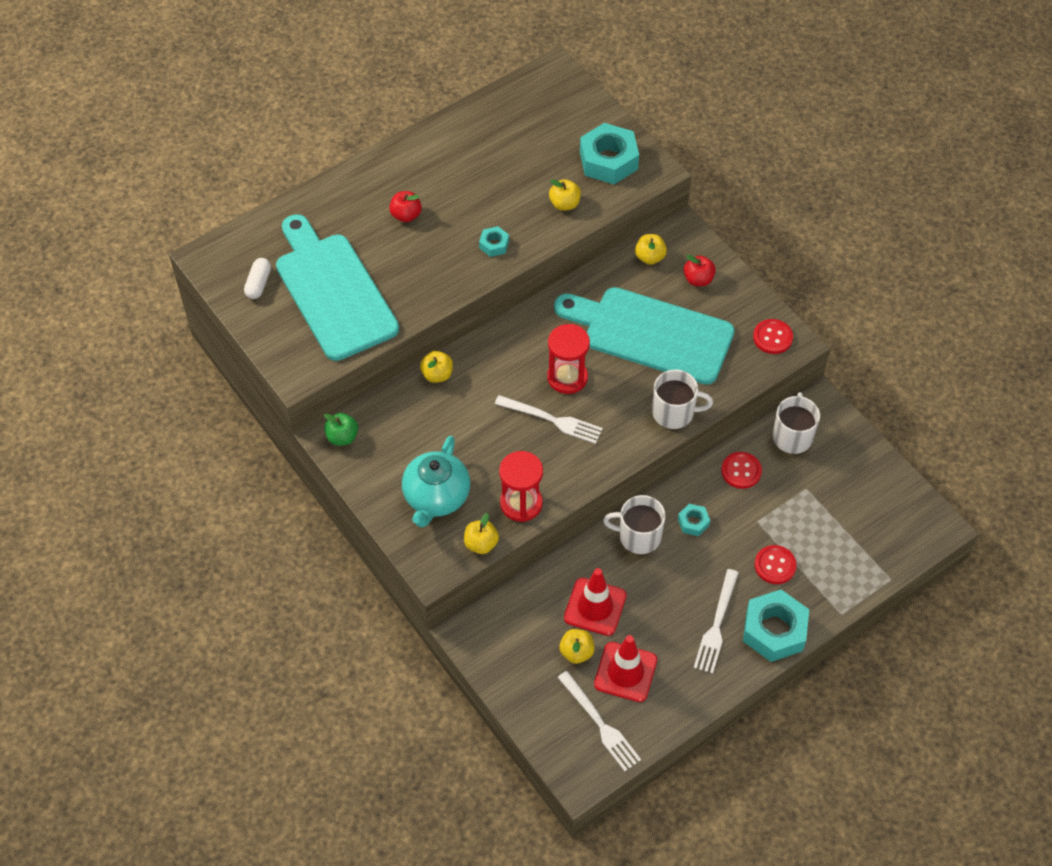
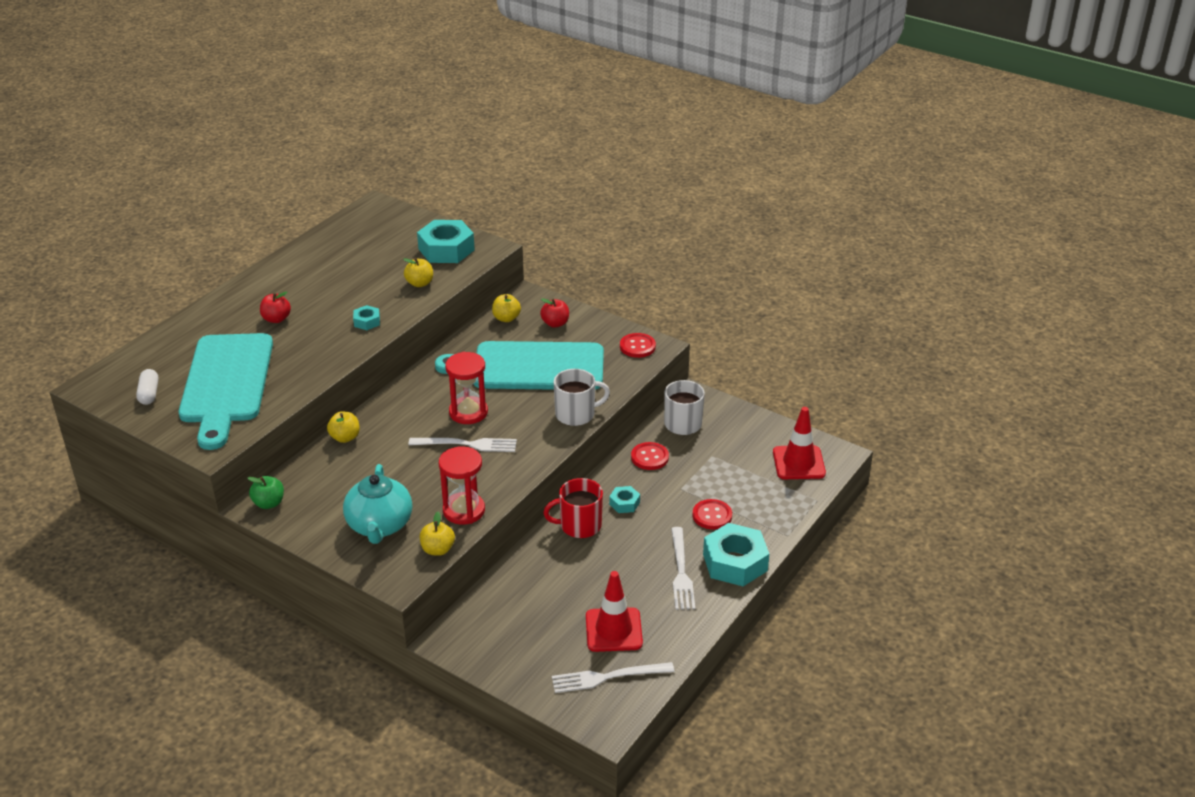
camera: 20 degrees left, 20 degrees down
(333, 291) = (226, 383): turquoise cutting board -> turquoise cutting board turned 135 degrees counterclockwise
(576, 652) = (560, 627): yellow apple -> none
(595, 607) = (562, 588): red traffic cone -> red traffic cone (798, 463)
(600, 724) = (608, 677): white fork -> white fork turned 135 degrees clockwise
(638, 536) = (579, 525): white mug -> red mug

